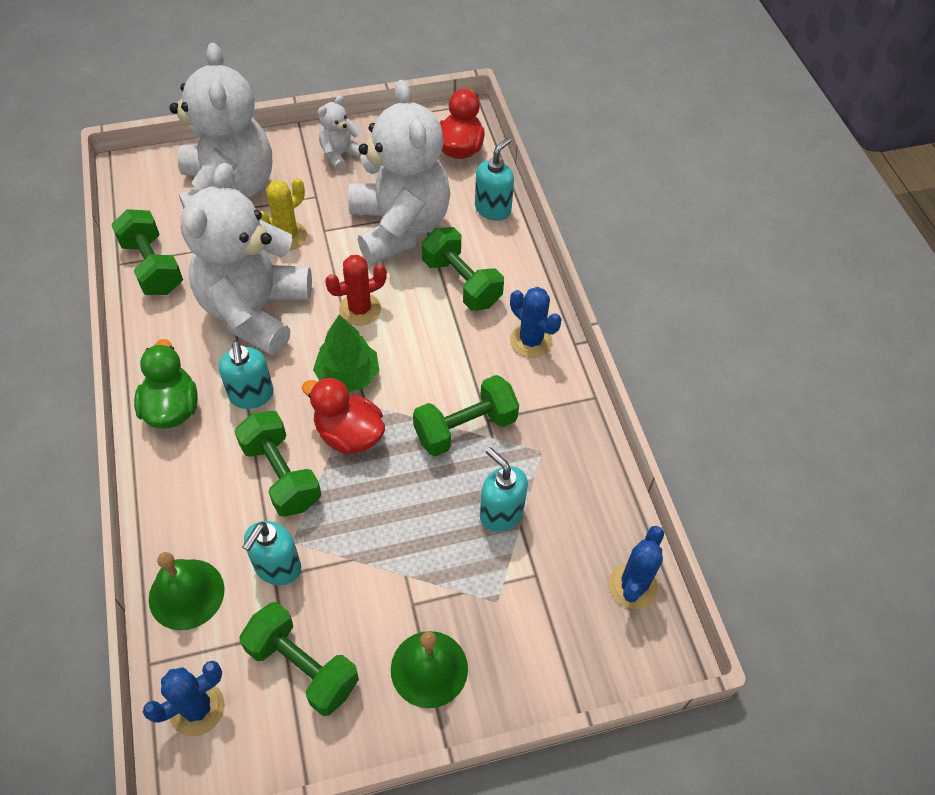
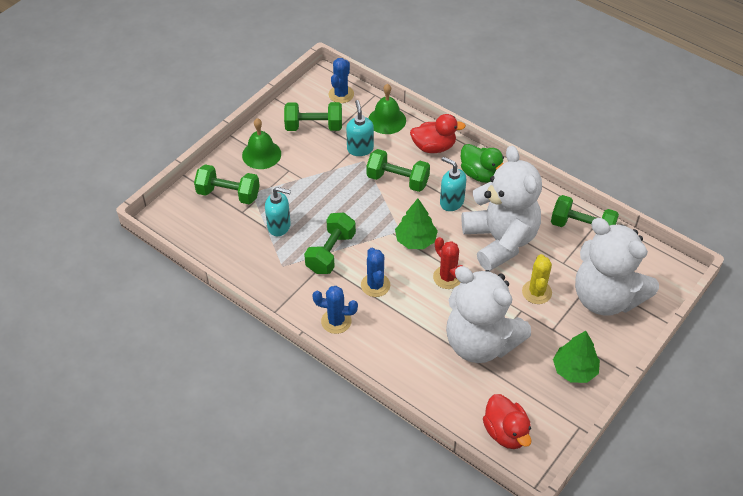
camera: 145 degrees right, 5 degrees down
(340, 155) = (574, 370): white teddy bear -> green tree
(349, 434) = (385, 214): red duck -> red duck (434, 147)
(360, 309) = (447, 277): red cactus -> red cactus turned 60 degrees counterclockwise
(461, 283) = (407, 331): green dumbbell -> green dumbbell (228, 194)
(493, 209) = (437, 397): turquoise soap dispenser -> none
(633, 586) = (192, 234): blue cactus -> blue cactus (375, 285)

